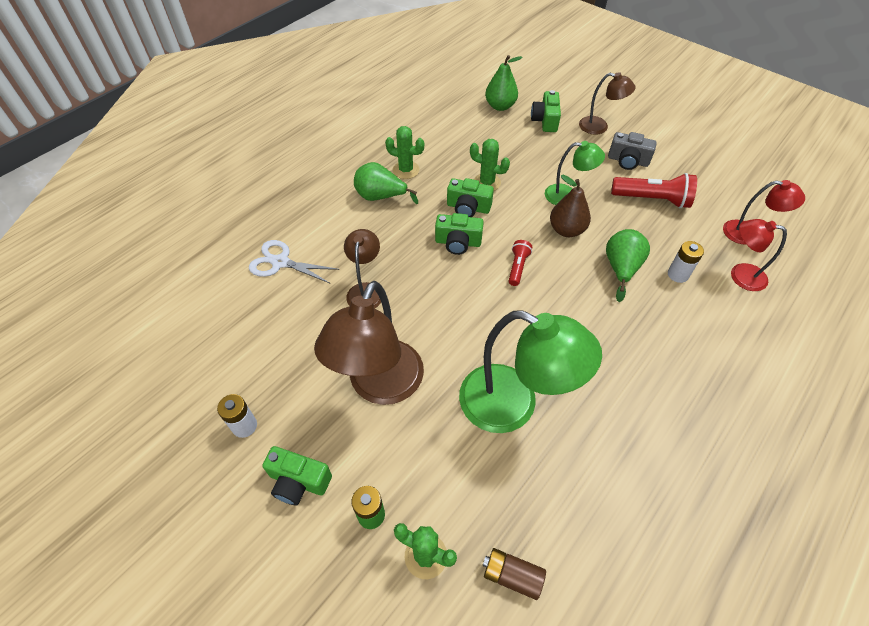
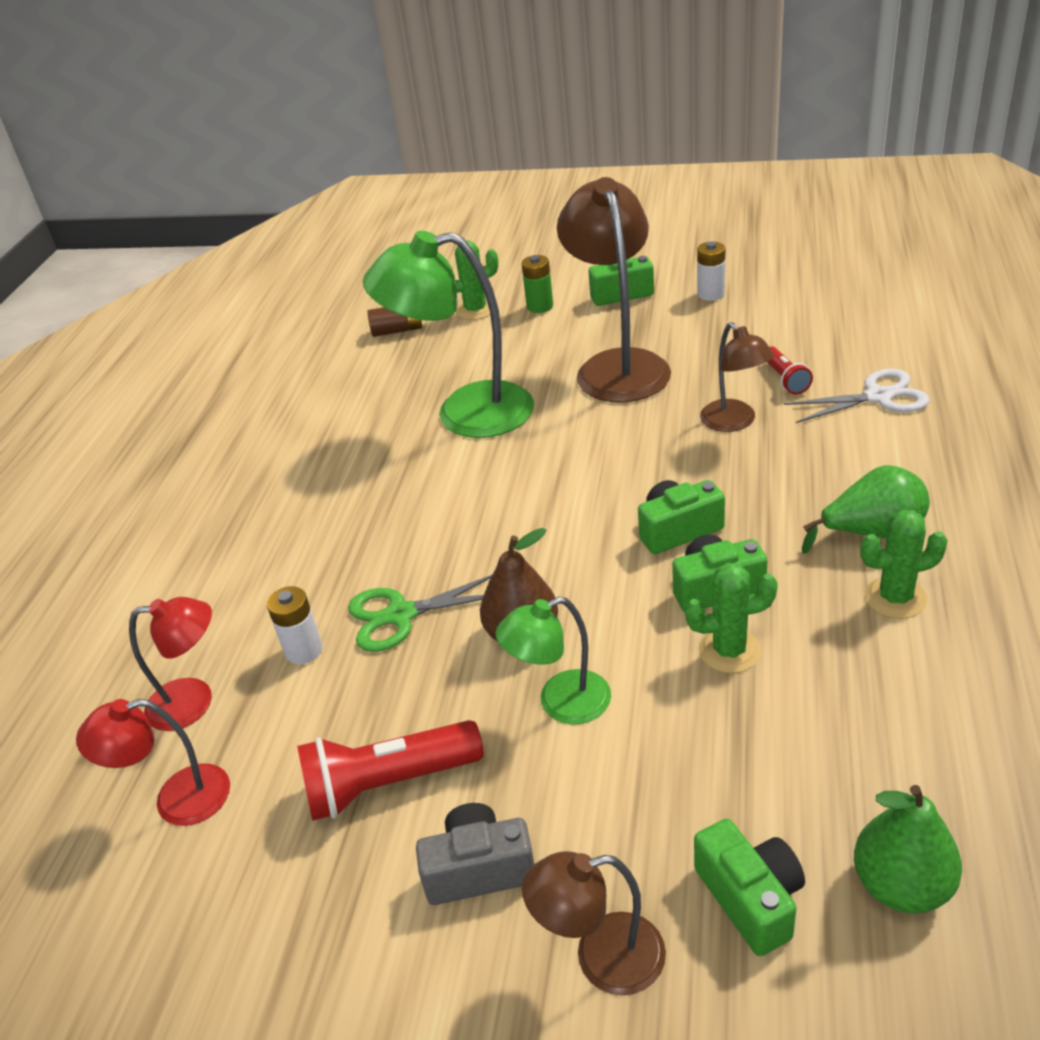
camera: 155 degrees right, 15 degrees down
(517, 267) = (561, 541): red flashlight -> red flashlight (785, 379)
(621, 268) = (401, 615): green pear -> green scissors

